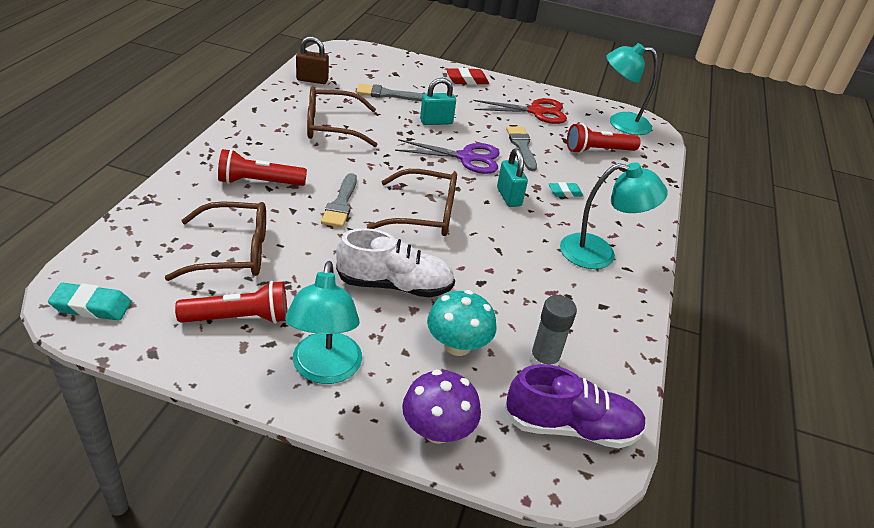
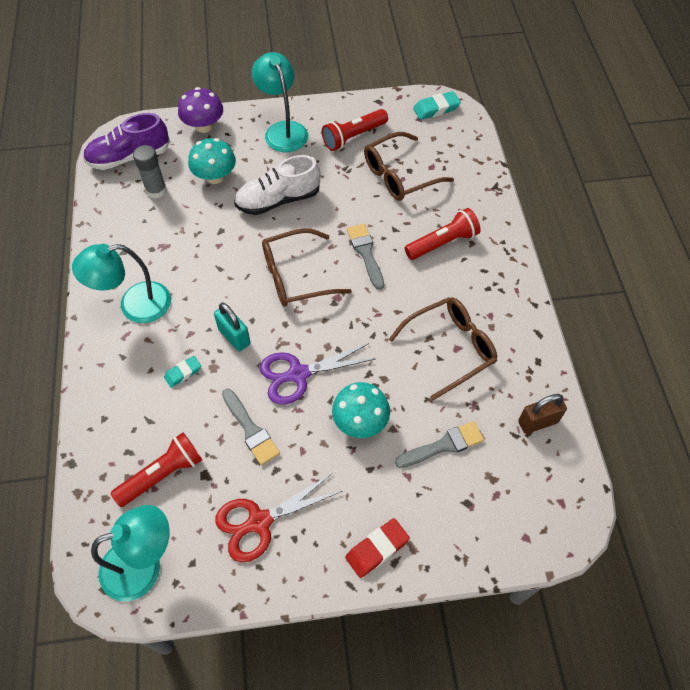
camera: 160 degrees right, 20 degrees up
(436, 122) = (360, 421): turquoise padlock -> turquoise mushroom

